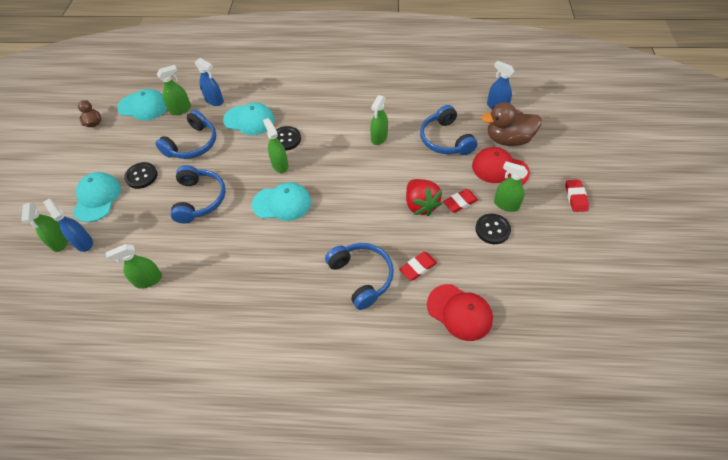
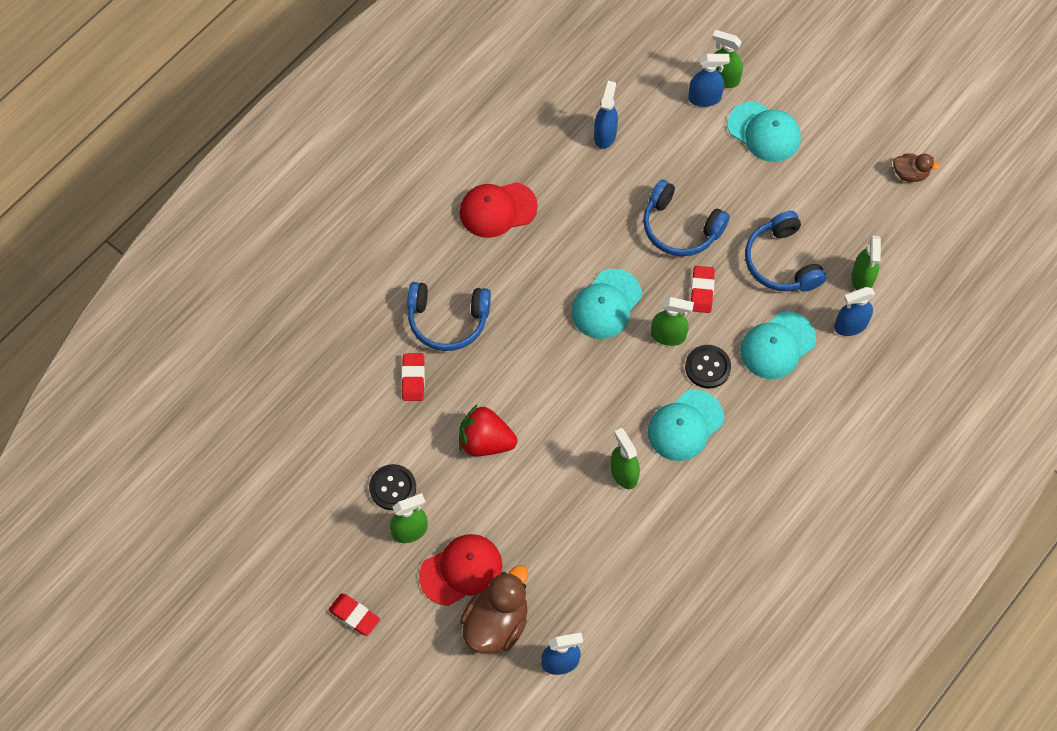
camera: 125 degrees right, 10 degrees up
(141, 176) = (766, 187): black button -> none
(143, 106) = (902, 240): turquoise cap -> turquoise cap (685, 425)
(148, 280) = (605, 135): green spray bottle -> blue spray bottle
(445, 139) = (557, 548): blue headphones -> none
(459, 312) = (336, 378): red cap -> red cap (497, 209)
(460, 202) = (453, 485): red eraser -> red eraser (702, 291)

